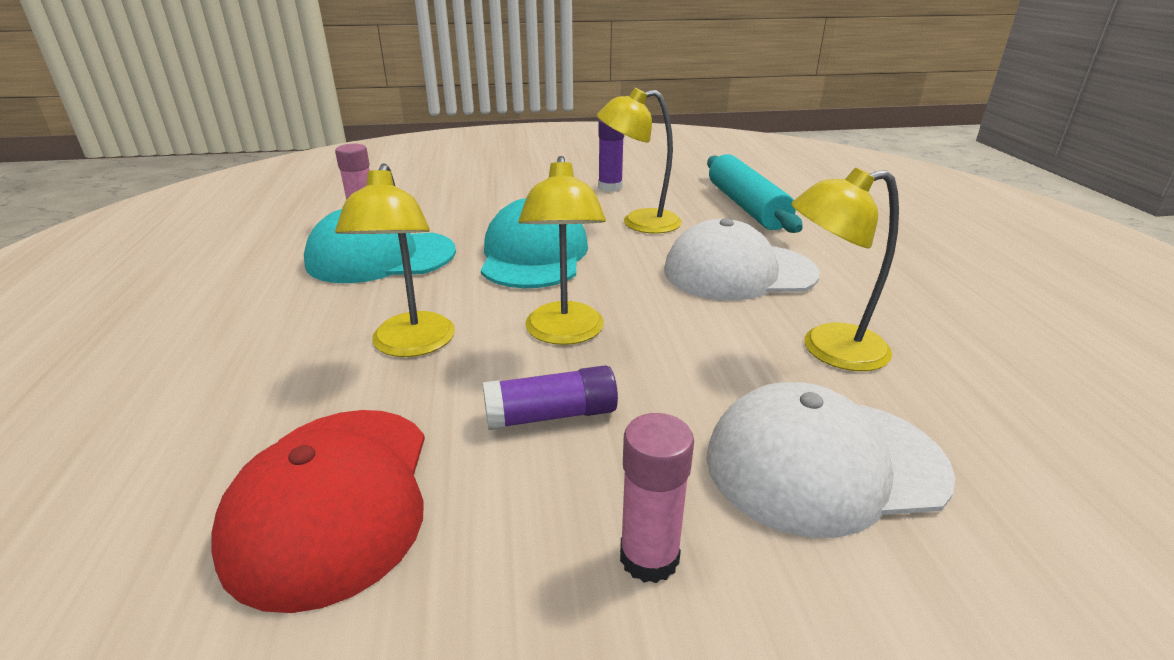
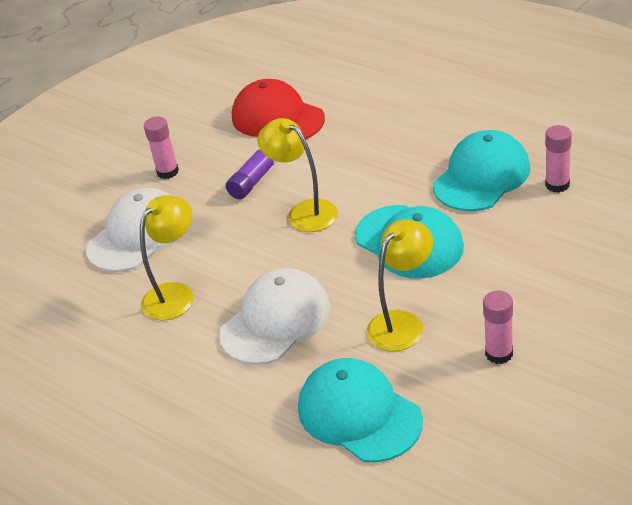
camera: 140 degrees right, 10 degrees up
(411, 345) = (356, 160): yellow lamp -> none
(610, 187) = (499, 353): purple glue stick -> pink glue stick
(746, 206) = (359, 414): turquoise rolling pin -> turquoise cap

